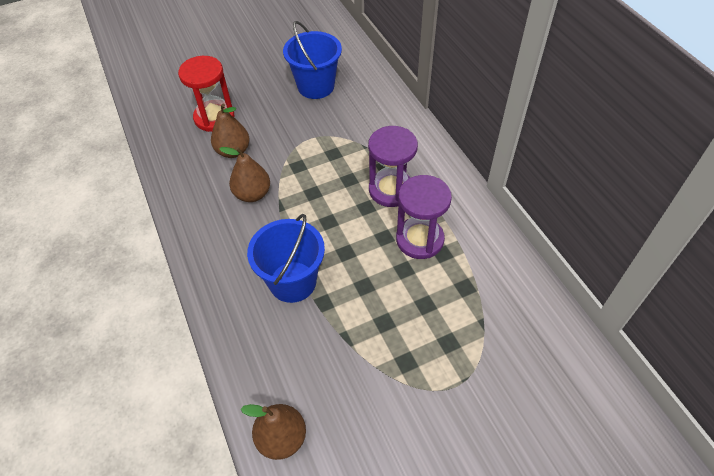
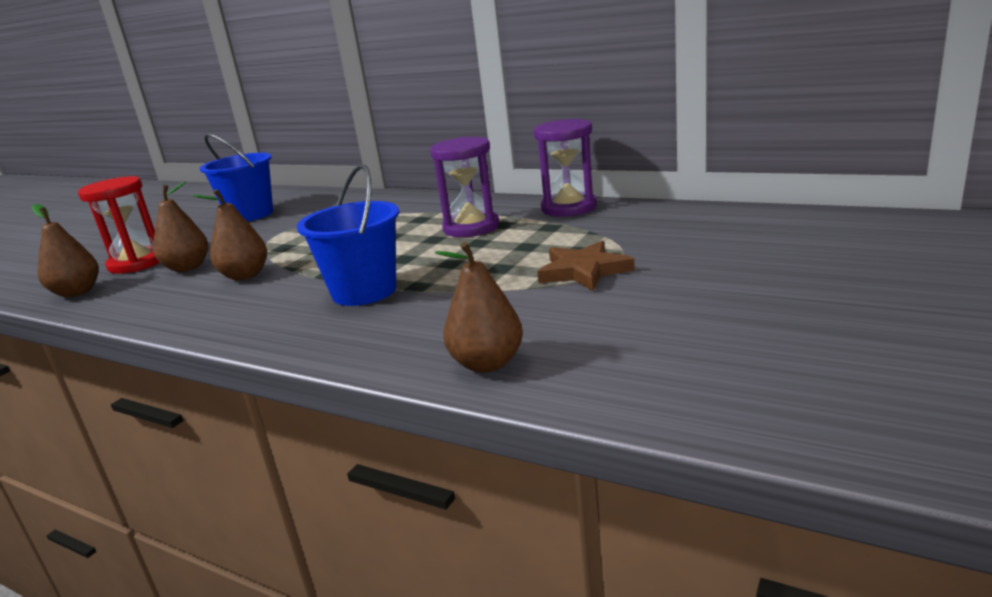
camera: 35 degrees left, 30 degrees down
(166, 137) = (77, 292): none -> brown pear
(391, 190) = (406, 222): purple hourglass -> purple hourglass (569, 208)
(424, 376) = (583, 271): none -> brown star

